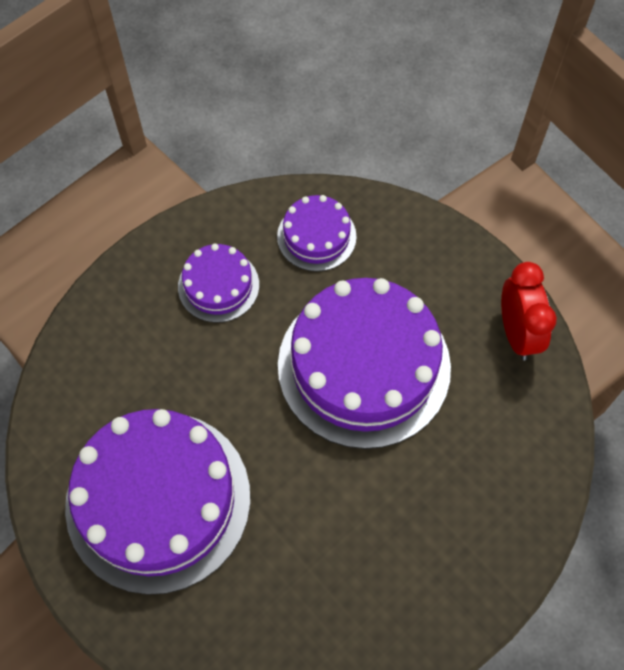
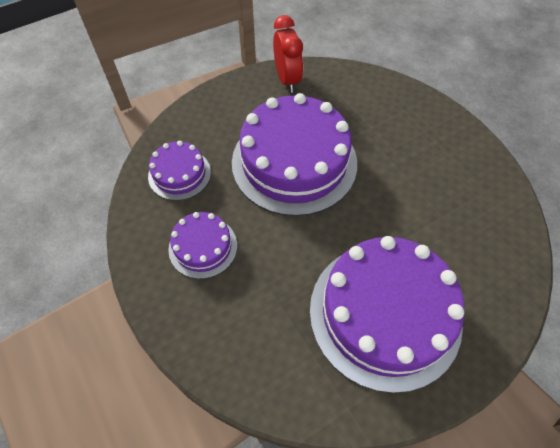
camera: 80 degrees left, 5 degrees down
(517, 333) = (287, 79): red clock -> red clock turned 75 degrees clockwise

